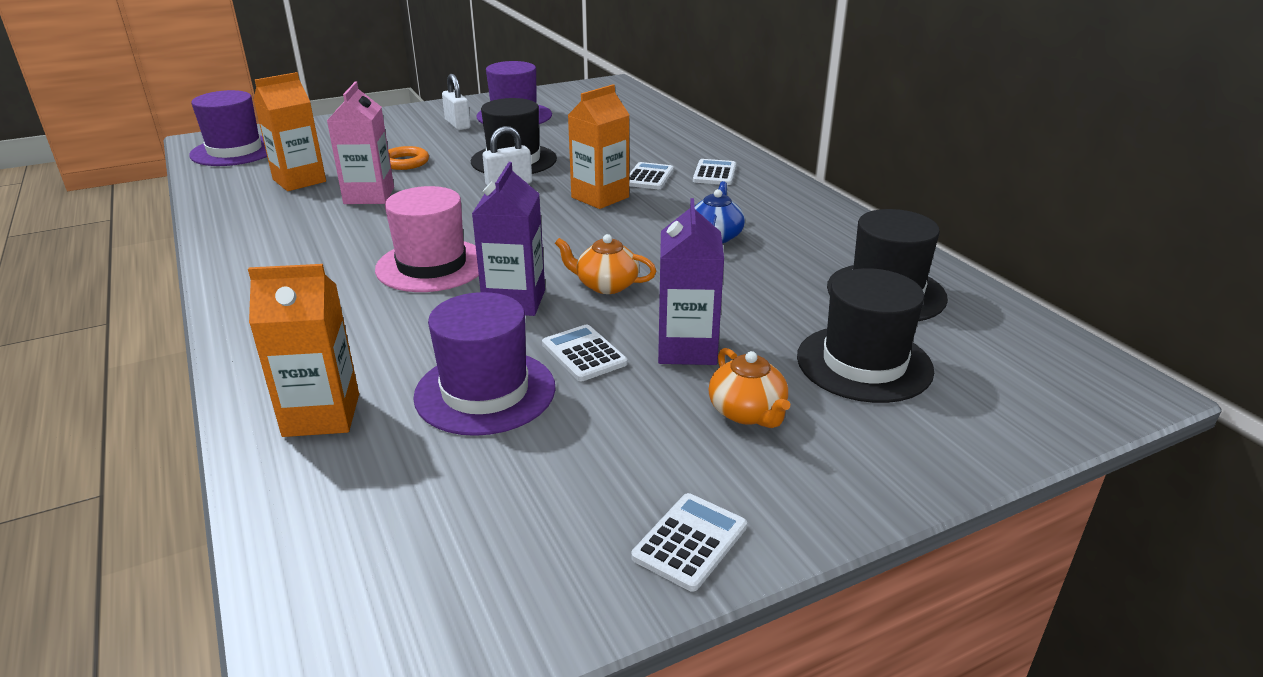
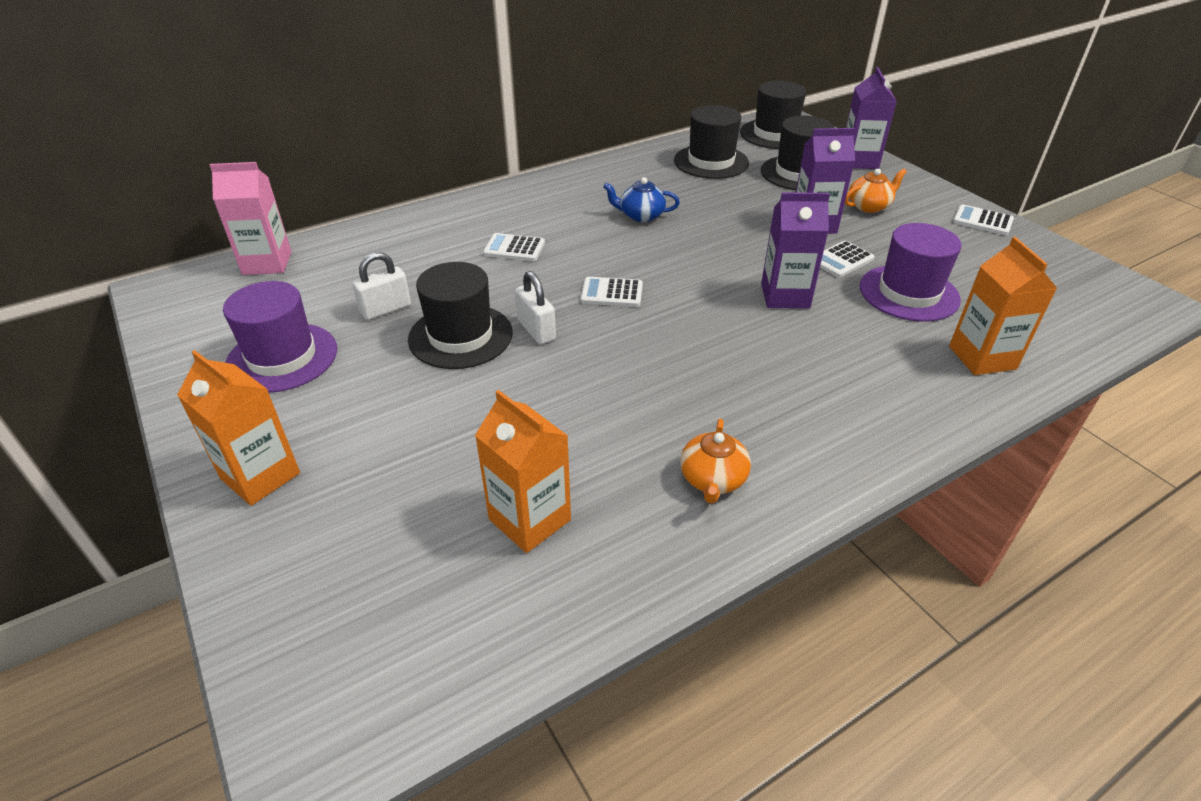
camera: 95 degrees left, 10 degrees up
(235, 151) = (385, 664): purple hat -> none
(369, 196) = (578, 433): pink carton -> pink carton (267, 263)
(405, 162) = (461, 426): orange ring -> none
(432, 265) = (741, 349): pink hat -> none
(457, 124) = (306, 405): white padlock -> white padlock (386, 309)
(600, 197) = (567, 272): orange carton -> orange carton (260, 476)
(606, 285) = (741, 258): orange teapot -> orange teapot (712, 479)
(714, 173) = (504, 216): white calculator -> white calculator (612, 293)
(938, 440) = (859, 161): none -> purple carton
(1029, 364) = (775, 134): none -> black hat

